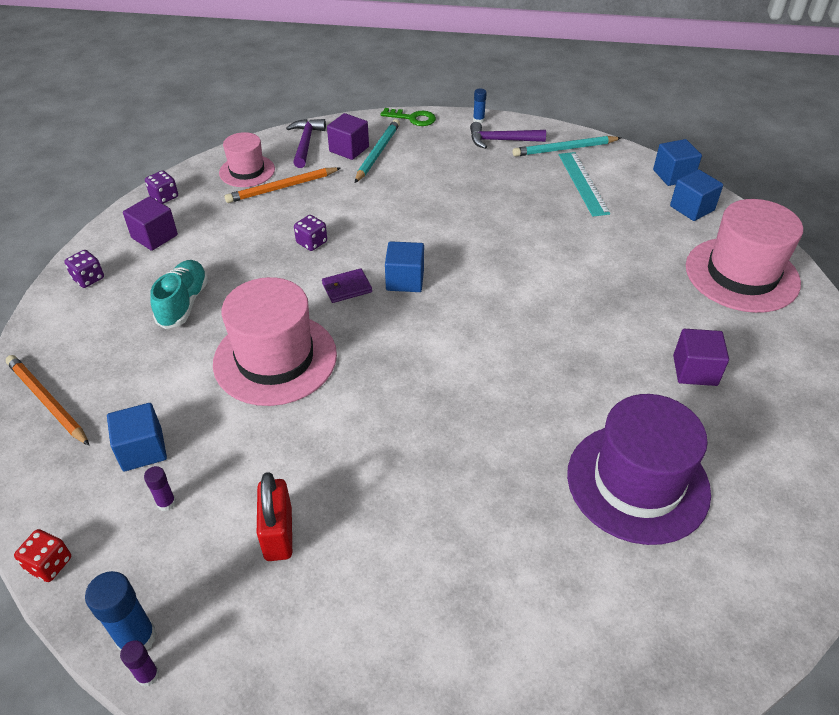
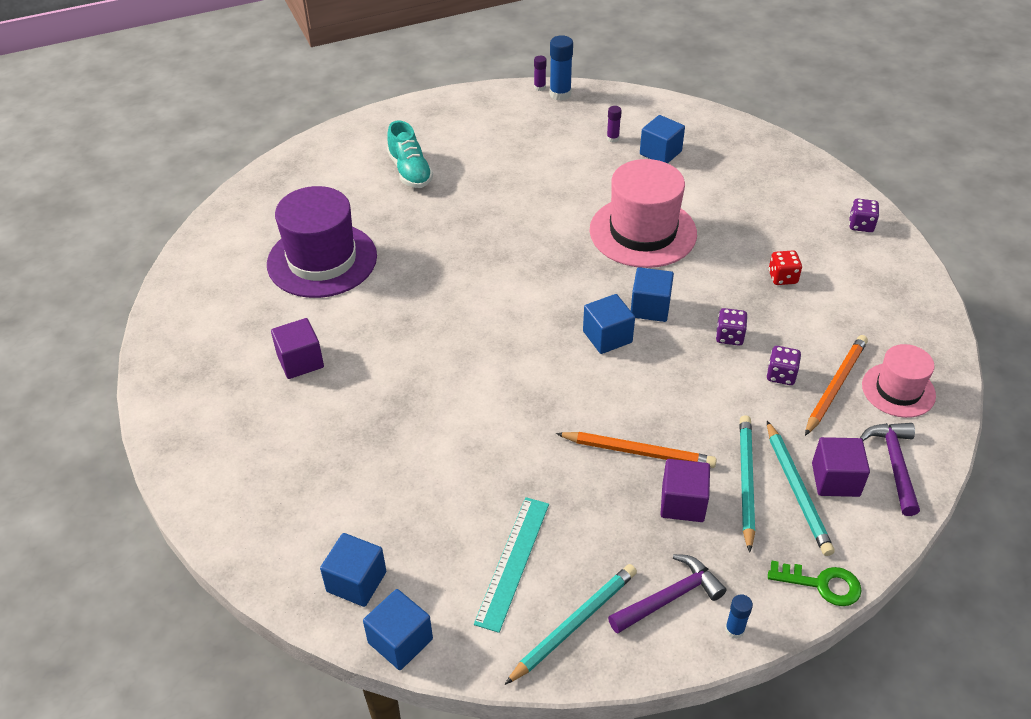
camera: 150 degrees right, 0 degrees up
(47, 401) = (755, 150): orange pencil -> orange pencil (638, 452)
(49, 564) = (639, 97): red dice -> red dice (782, 277)
(154, 236) = (869, 280): purple cube -> purple cube (682, 503)
(164, 197) = (925, 321): purple dice -> purple dice (781, 375)
(183, 303) = (761, 239): turquoise shoe -> turquoise shoe (410, 171)
(278, 534) = (533, 151): red padlock -> none
(306, 143) = (894, 464): purple hammer -> purple hammer turned 150 degrees counterclockwise
(346, 288) = (650, 307): purple wallet -> blue cube
(403, 166) = (746, 482): none -> turquoise pencil
(413, 118) = (822, 584): green key -> green key turned 150 degrees counterclockwise
(583, 183) = (513, 562): turquoise ruler -> turquoise ruler turned 60 degrees clockwise
(741, 274) = (274, 495): pink hat -> none

